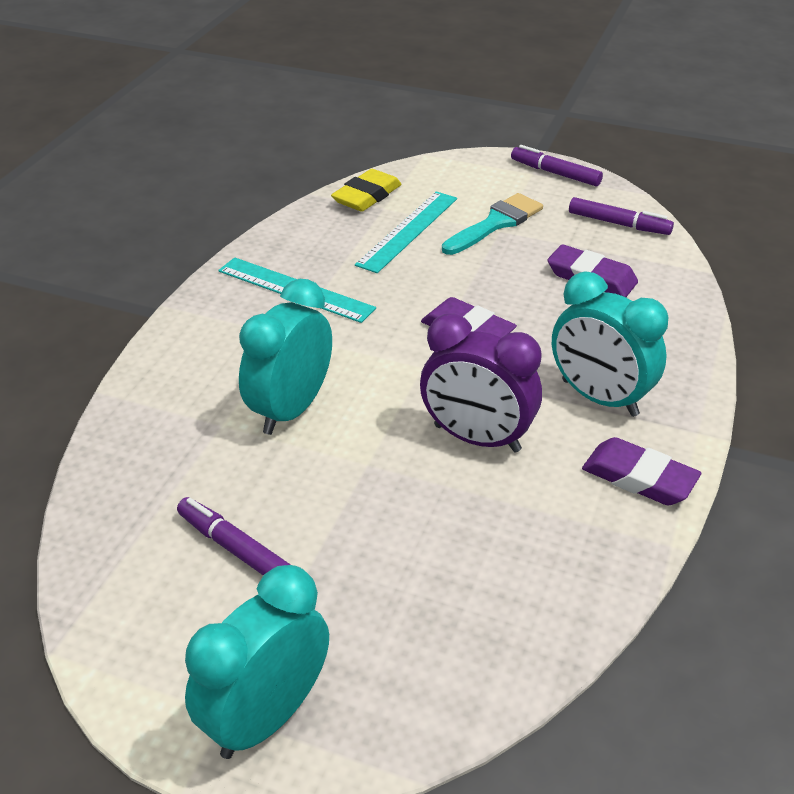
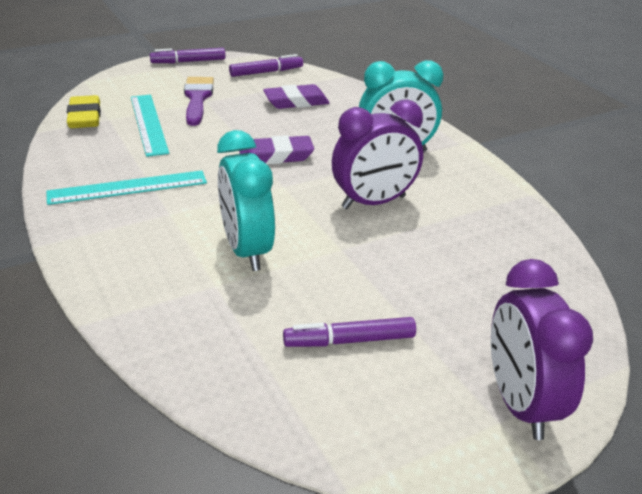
camera: 50 degrees left, 5 degrees down
(266, 717) = (519, 404): turquoise clock -> purple clock
(495, 223) = (197, 98): turquoise brush -> purple brush
(639, 478) = (471, 175): purple eraser -> none

